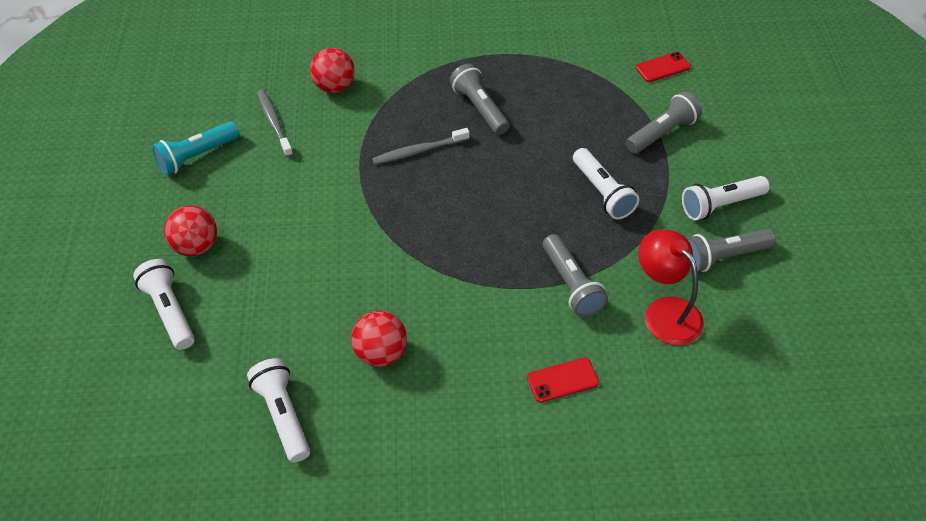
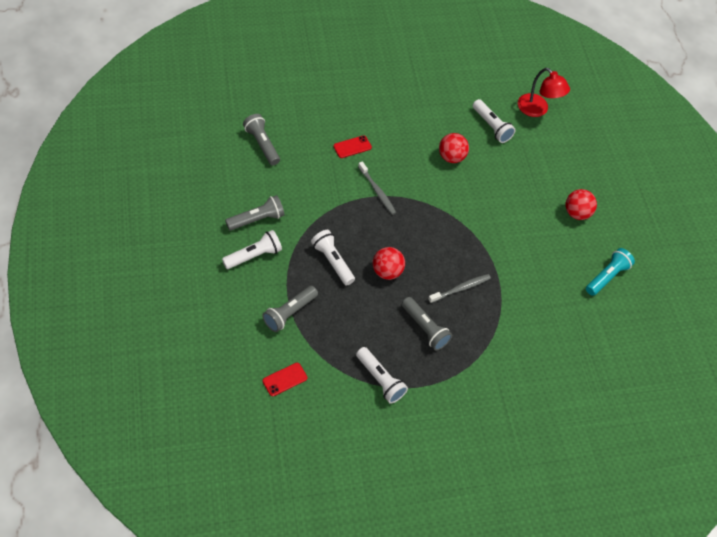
camera: 165 degrees right, 5 degrees up
(170, 311) = (572, 175): white flashlight -> white flashlight (380, 380)
(274, 123) = (567, 307): grey toothbrush -> grey toothbrush (377, 191)
(334, 87) = (536, 343): red ball -> red ball (386, 271)
(571, 284) = (350, 198): grey flashlight -> grey flashlight (262, 144)
(665, 312) = (295, 185): red lamp -> red lamp (537, 110)

